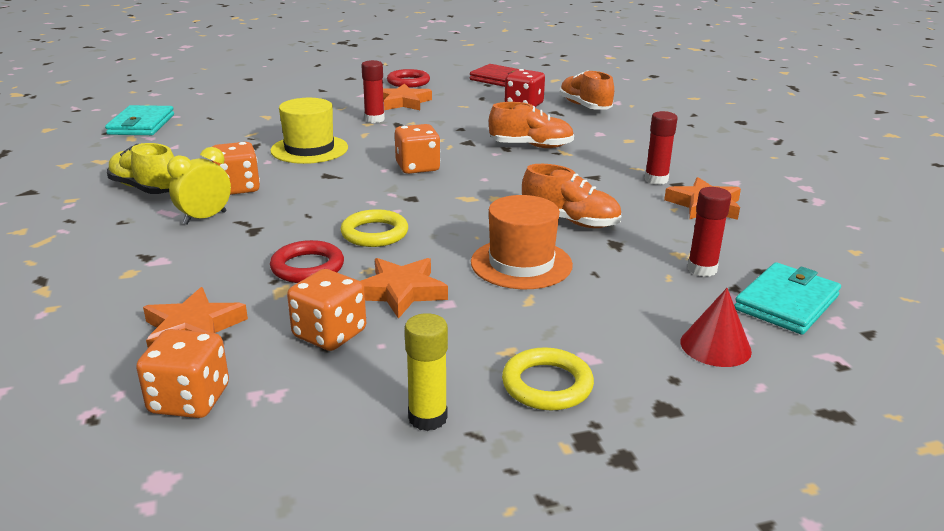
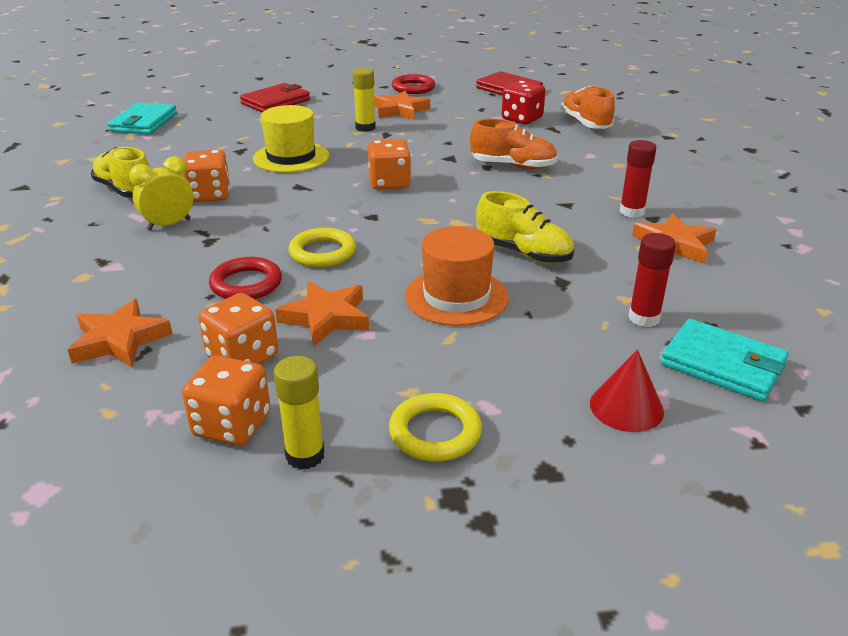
camera: 10 degrees right, 5 degrees up
(189, 400) = (92, 413): orange dice -> orange dice (232, 425)
(274, 100) = (275, 102): none -> red wallet
(374, 119) = (365, 128): red glue stick -> yellow glue stick
(570, 221) = (523, 253): orange shoe -> yellow shoe
(786, 302) = (723, 364): turquoise wallet -> turquoise wallet turned 75 degrees clockwise

